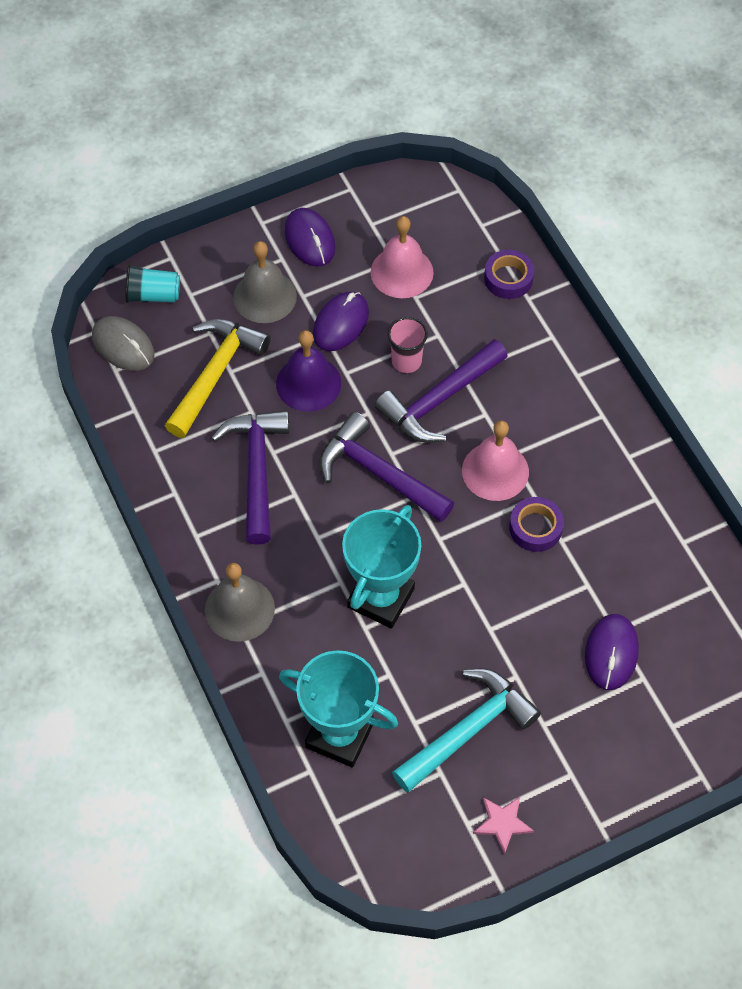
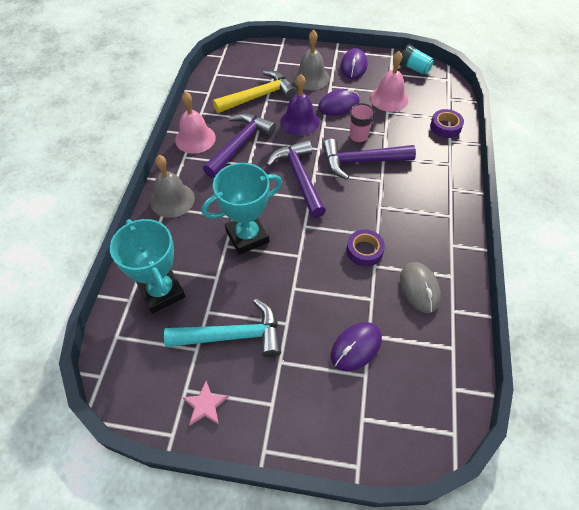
camera: 35 degrees right, 5 degrees down
(123, 346) = (228, 67): grey mouse -> grey mouse (419, 288)
(153, 295) = (260, 54): turquoise cup -> turquoise cup (414, 68)
(495, 471) = (364, 210): pink bell -> pink bell (195, 139)

